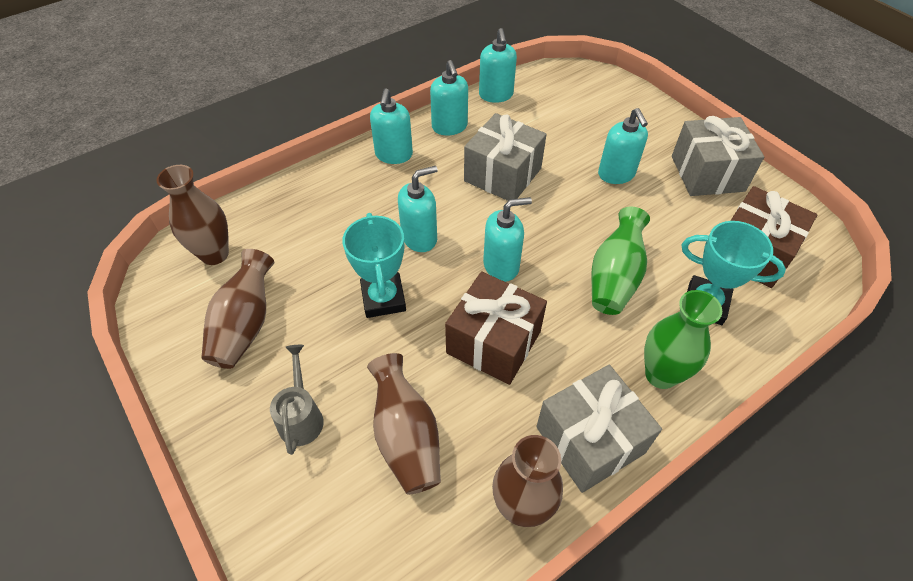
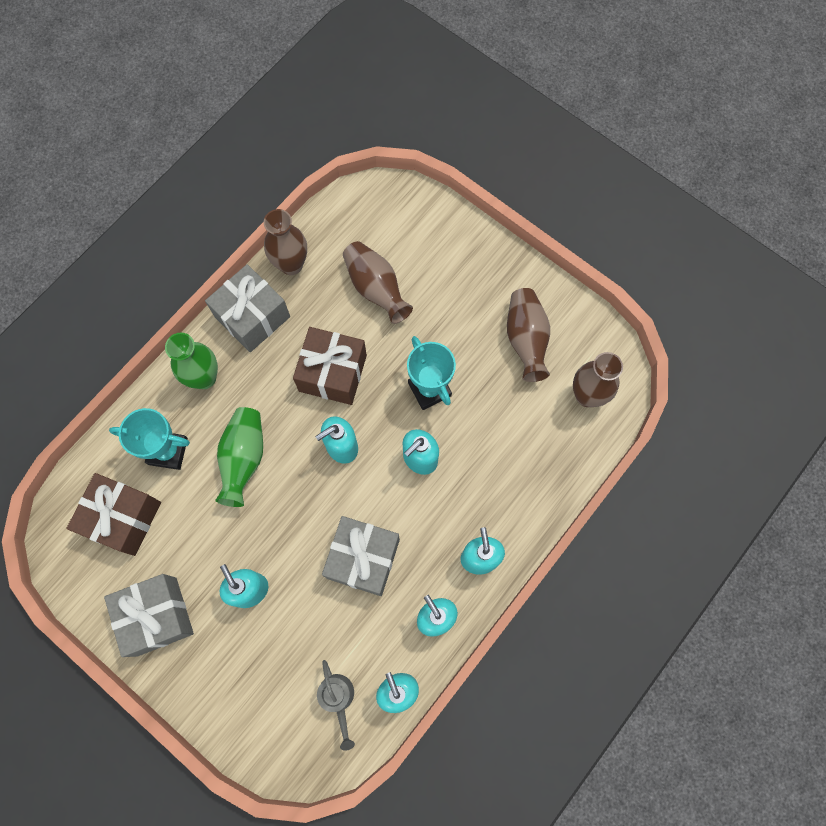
camera: 165 degrees right, 20 degrees up
(301, 416) = (451, 284): grey watering can -> grey watering can (338, 699)

